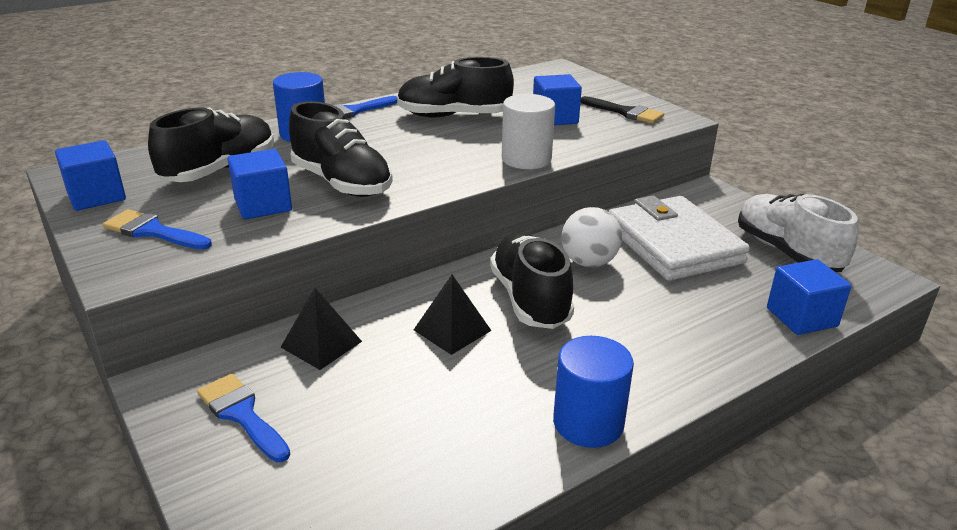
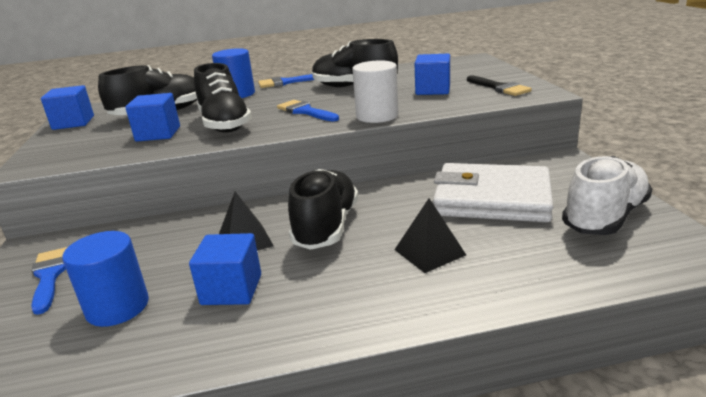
camera: 25 degrees right, 5 degrees down
(153, 231) = (76, 144): blue brush -> blue brush (305, 111)
(321, 344) = (147, 237): black pyramid -> black pyramid (429, 252)
(588, 423) = (279, 334): blue cylinder -> blue cylinder (117, 307)
(589, 262) = (401, 205): white ball -> none
(673, 244) = (492, 199): white wallet -> white wallet turned 75 degrees counterclockwise
(787, 252) = (604, 217): white shoe -> white shoe turned 45 degrees clockwise
(801, 317) = (573, 278): blue cube -> blue cube (231, 289)

